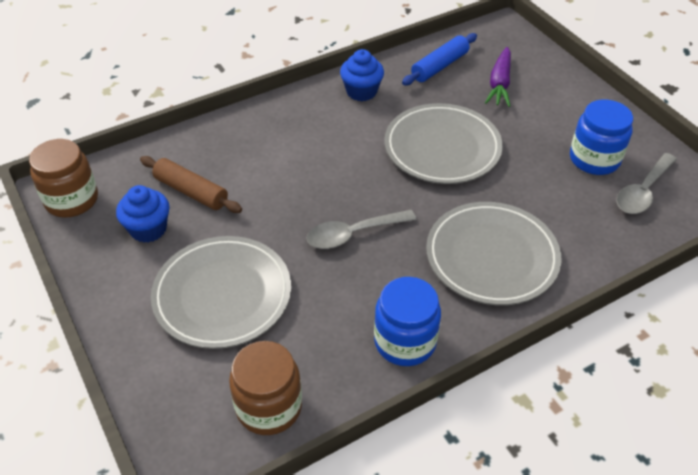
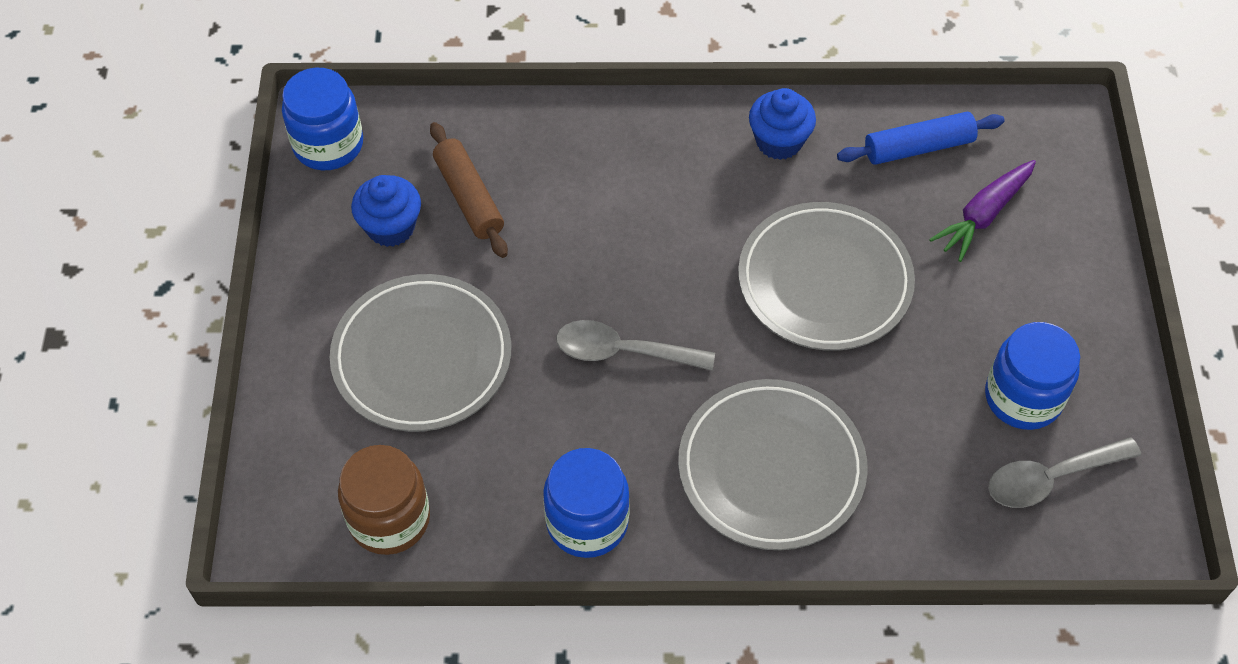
camera: 30 degrees right, 10 degrees up
(72, 200) = (328, 144): brown jar -> blue jar

